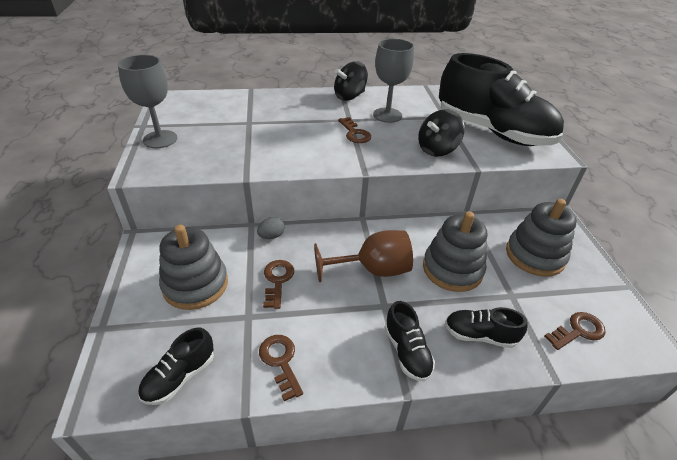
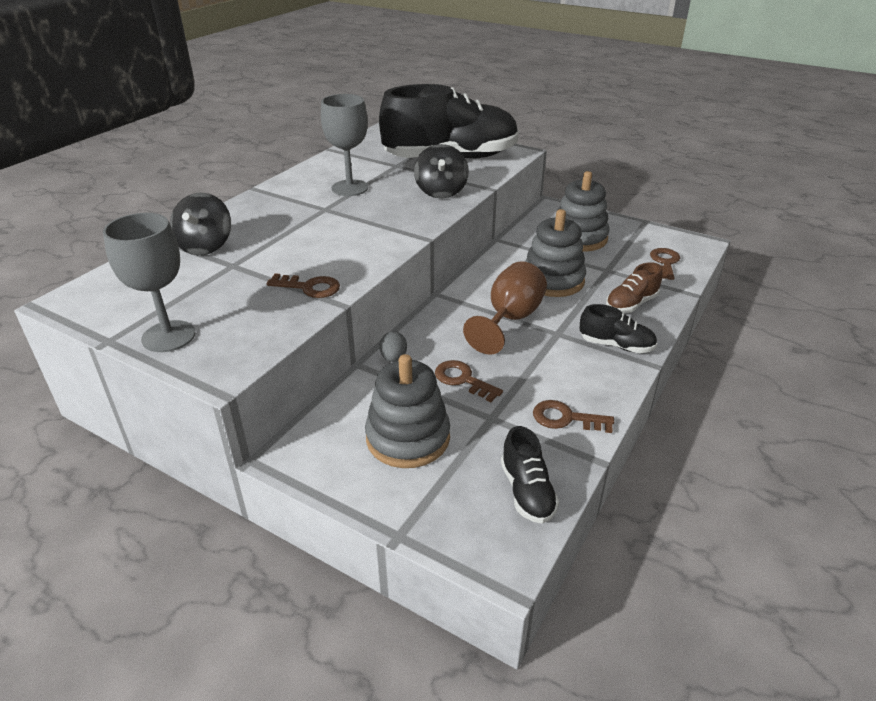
camera: 50 degrees left, 5 degrees down
(349, 96) = (281, 191): black spinning top -> black spinning top (205, 246)
(355, 133) = (354, 216): brown key -> brown key (309, 287)
(479, 335) = (631, 304): black shoe -> brown shoe

